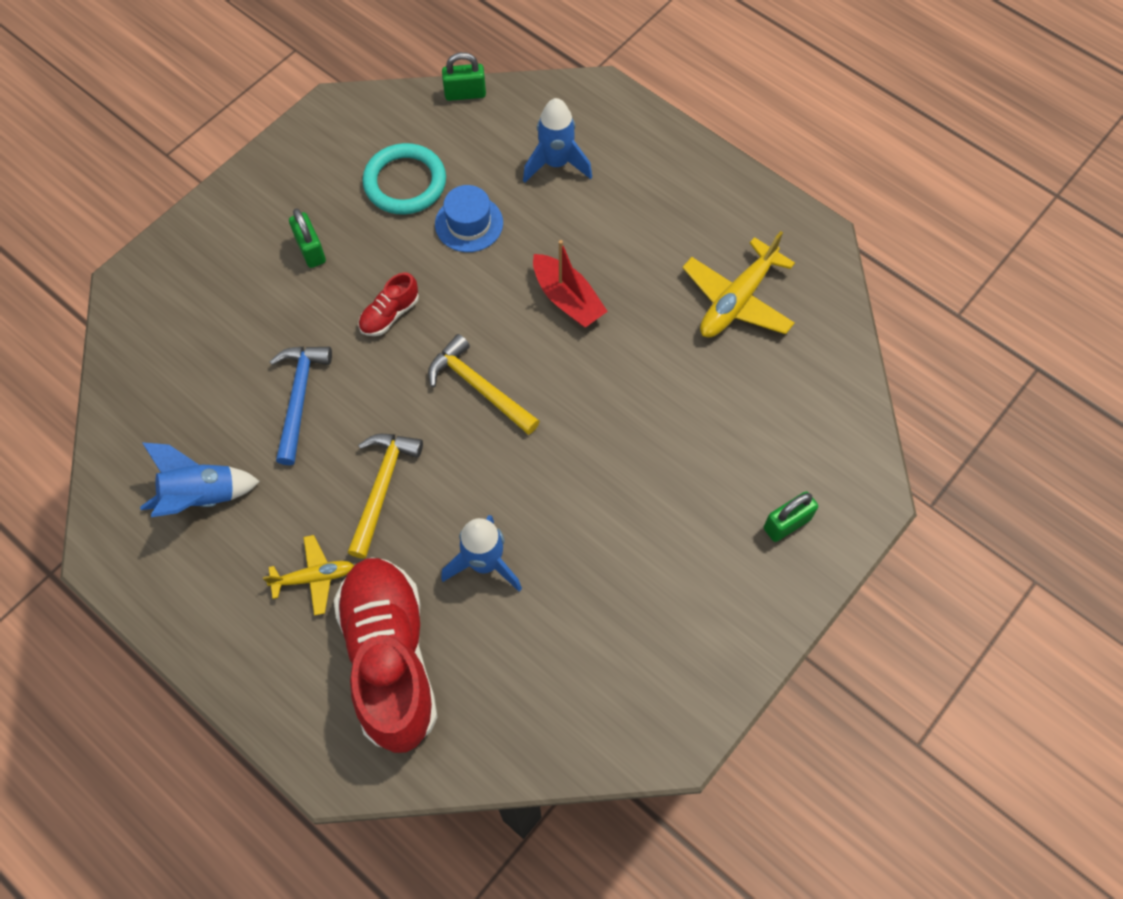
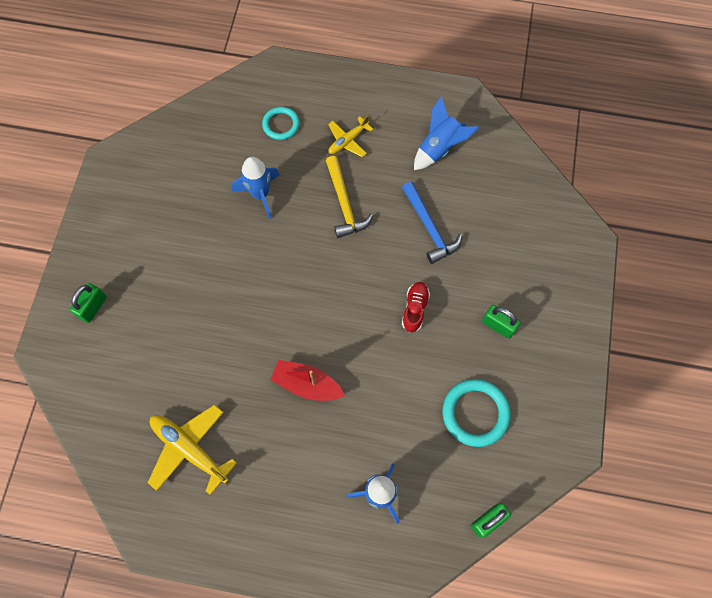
camera: 150 degrees right, 5 degrees up
(390, 659) = (281, 125): red shoe -> turquoise ring
(469, 223) = (409, 405): blue hat -> none
(479, 387) = (327, 292): yellow hammer -> none
(737, 300) = (189, 449): yellow plane -> yellow plane turned 60 degrees counterclockwise

